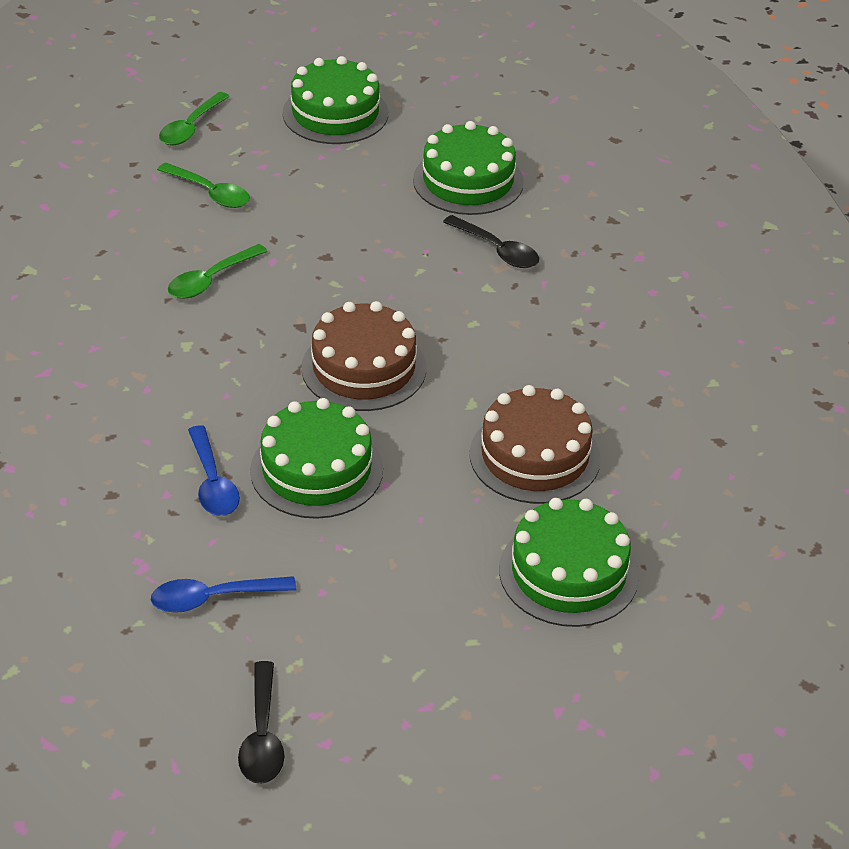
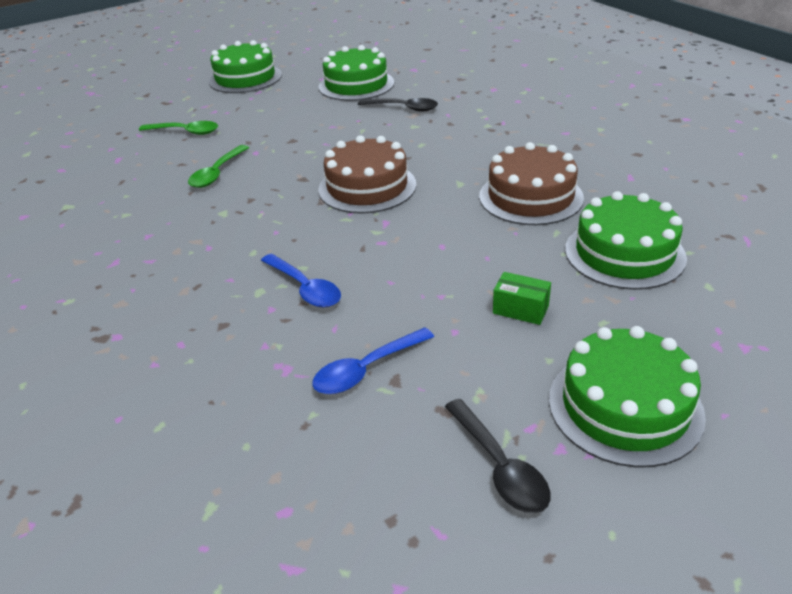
camera: 20 degrees left, 5 degrees down
(191, 127) = (150, 106): green spoon -> none
(316, 470) = (382, 254): green cake -> green cake (625, 406)
(404, 594) = (520, 309): none -> green box

